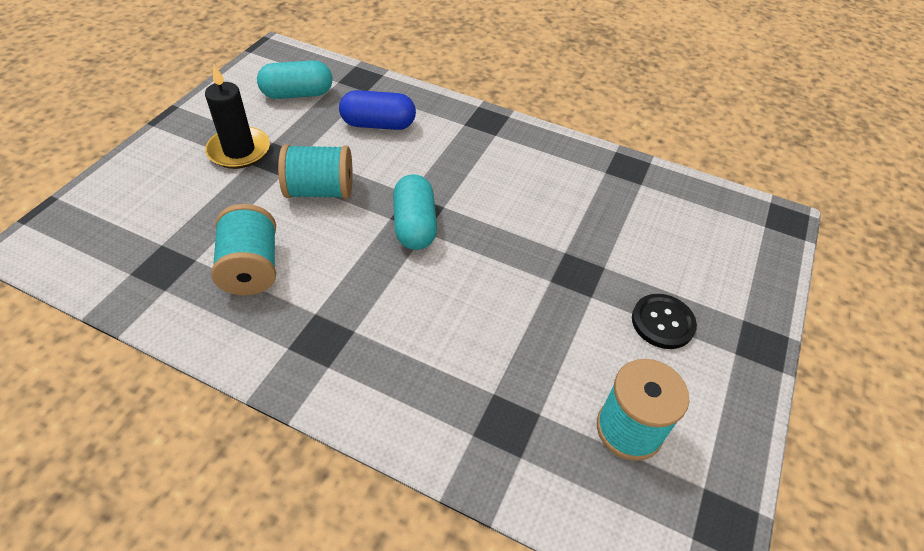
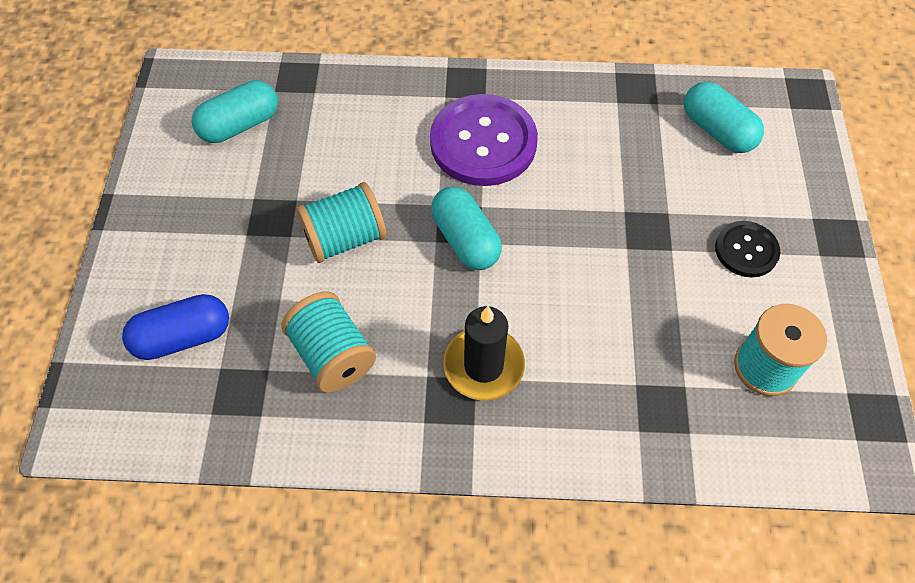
camera: 20 degrees left, 10 degrees up
(239, 151) = (224, 223): black candle -> black candle (483, 365)
(378, 124) = (355, 131): blue capsule -> blue capsule (183, 337)
(474, 163) = (483, 142): none -> purple button
(685, 221) = (717, 130): none -> turquoise capsule

